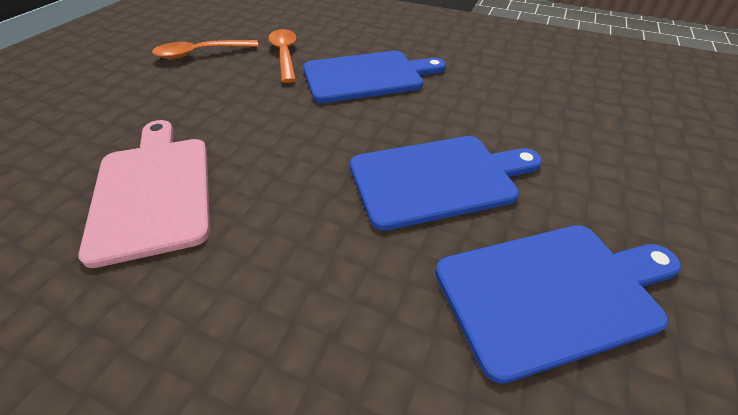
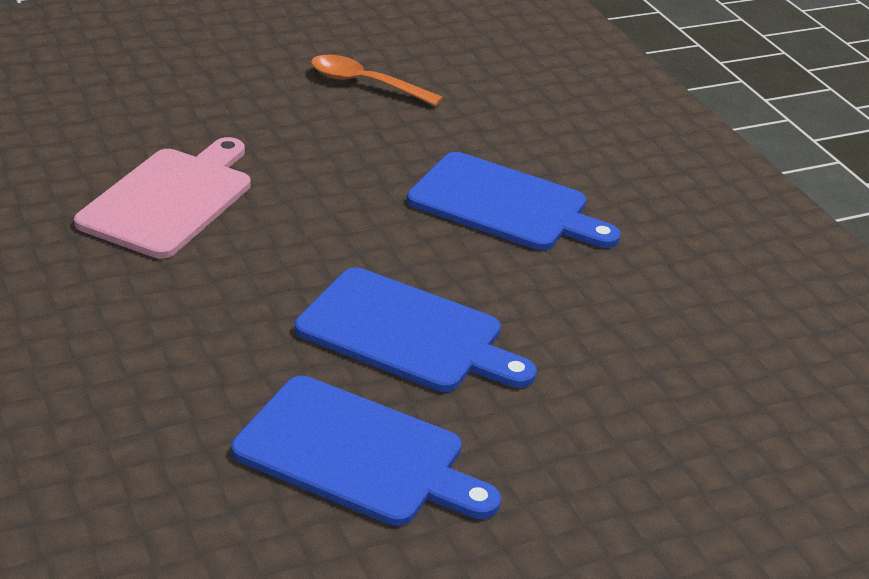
camera: 40 degrees right, 10 degrees down
(284, 55) = (452, 131): orange spoon -> none

